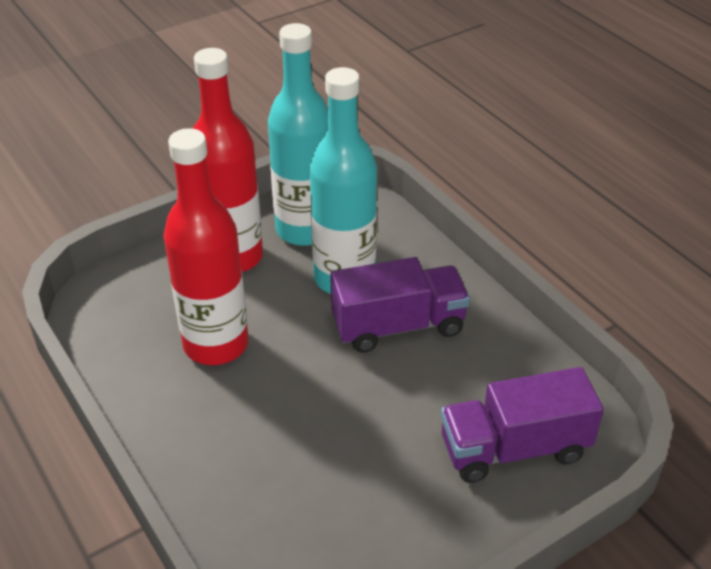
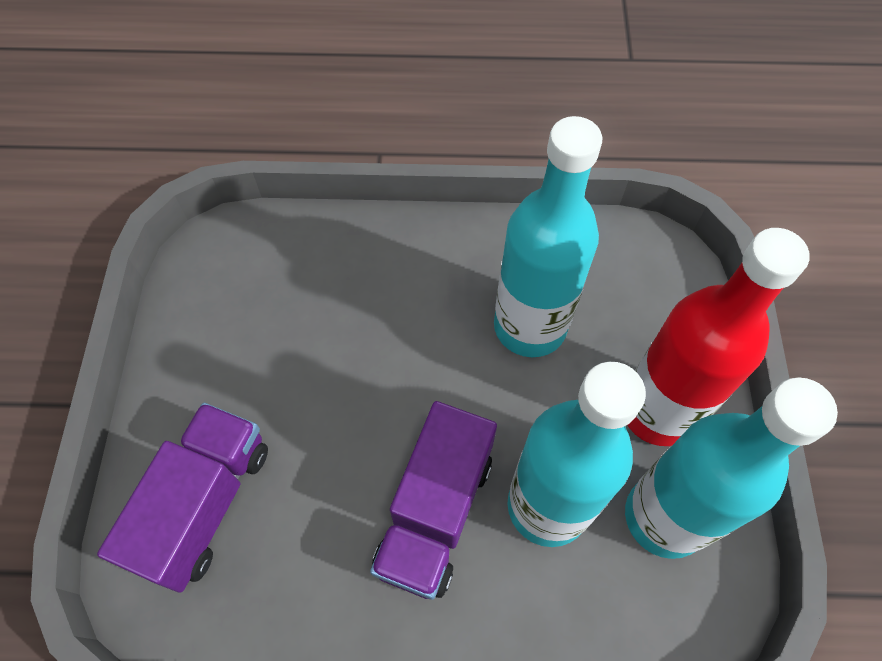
camera: 125 degrees right, 20 degrees up
(216, 344) = (530, 326): red bottle -> turquoise bottle

